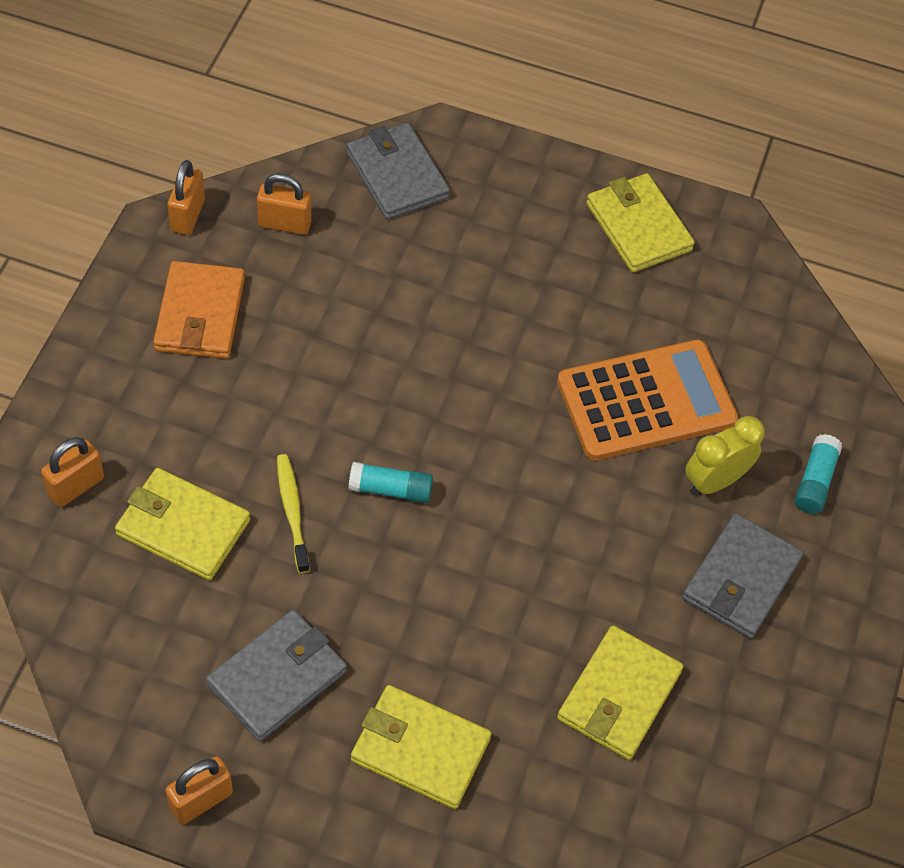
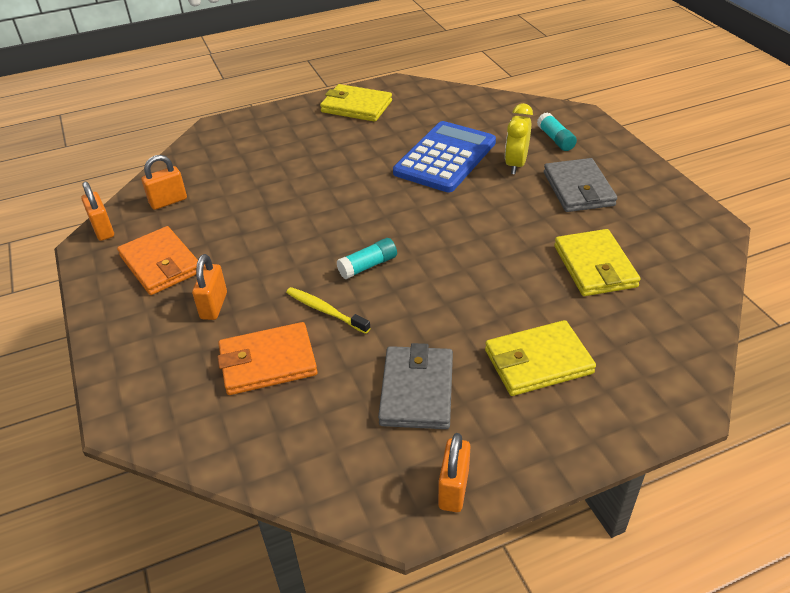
camera: 35 degrees left, 15 degrees down
(76, 486) = (171, 391): orange padlock -> orange padlock (214, 306)
(183, 527) = (267, 362): yellow wallet -> orange wallet
(397, 175) = (210, 152): grey wallet -> none
(646, 401) = (445, 158): orange calculator -> blue calculator

